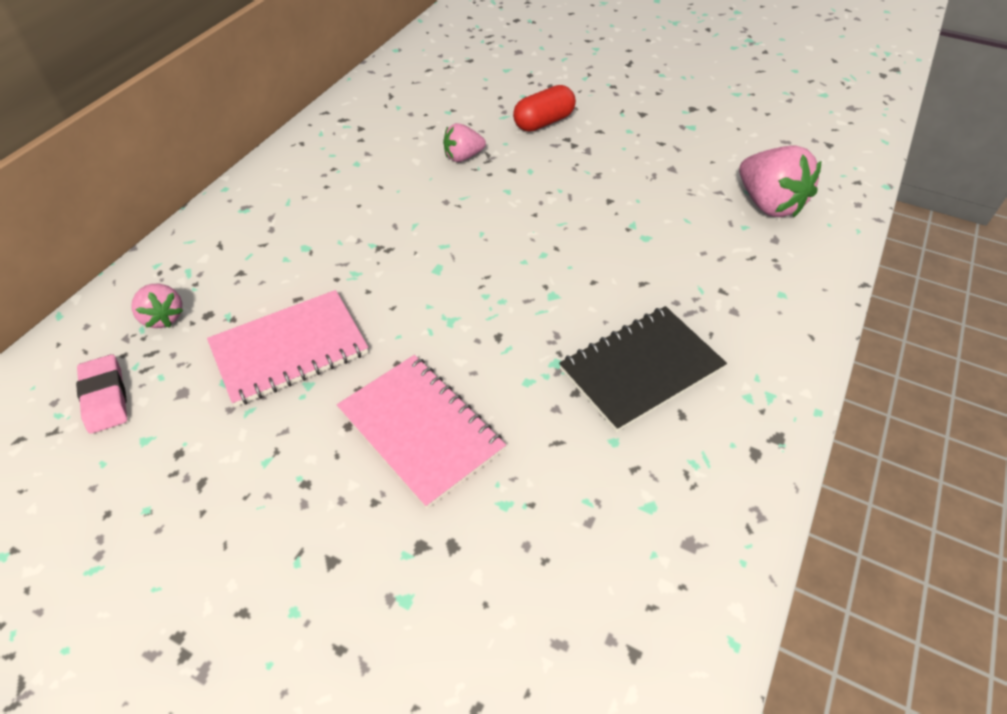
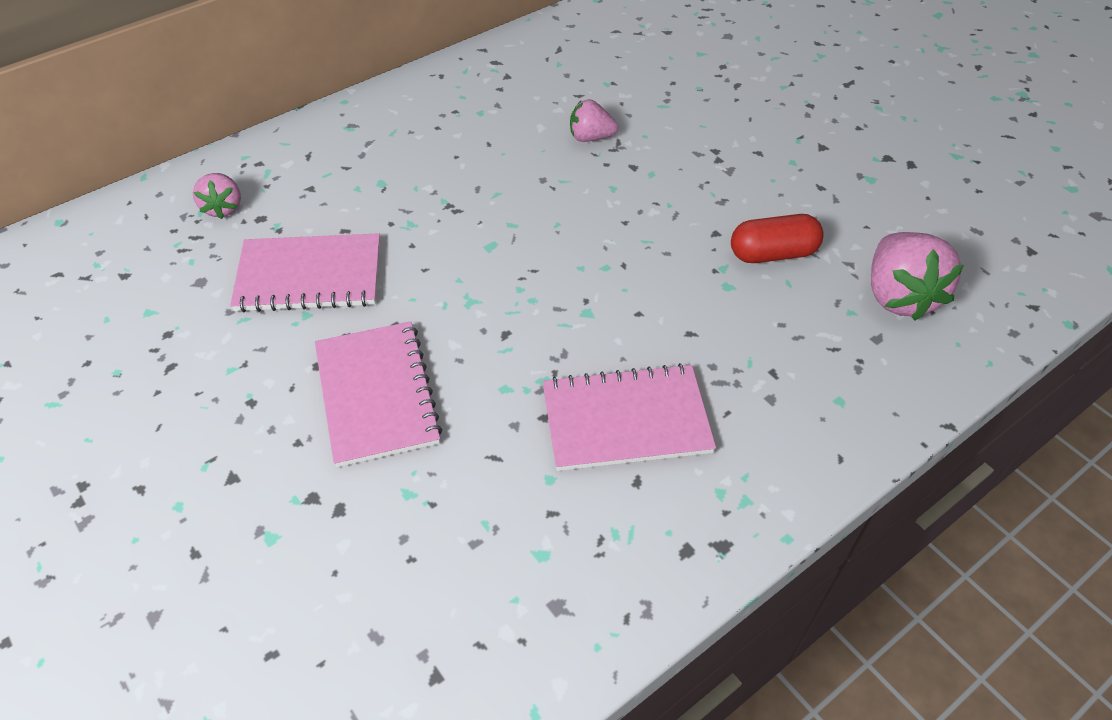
camera: 25 degrees right, 0 degrees up
(105, 397) = (139, 263): pink eraser -> none
(543, 122) = (701, 124): red capsule -> red capsule (772, 254)
(641, 369) = (626, 420): black notebook -> pink notebook

